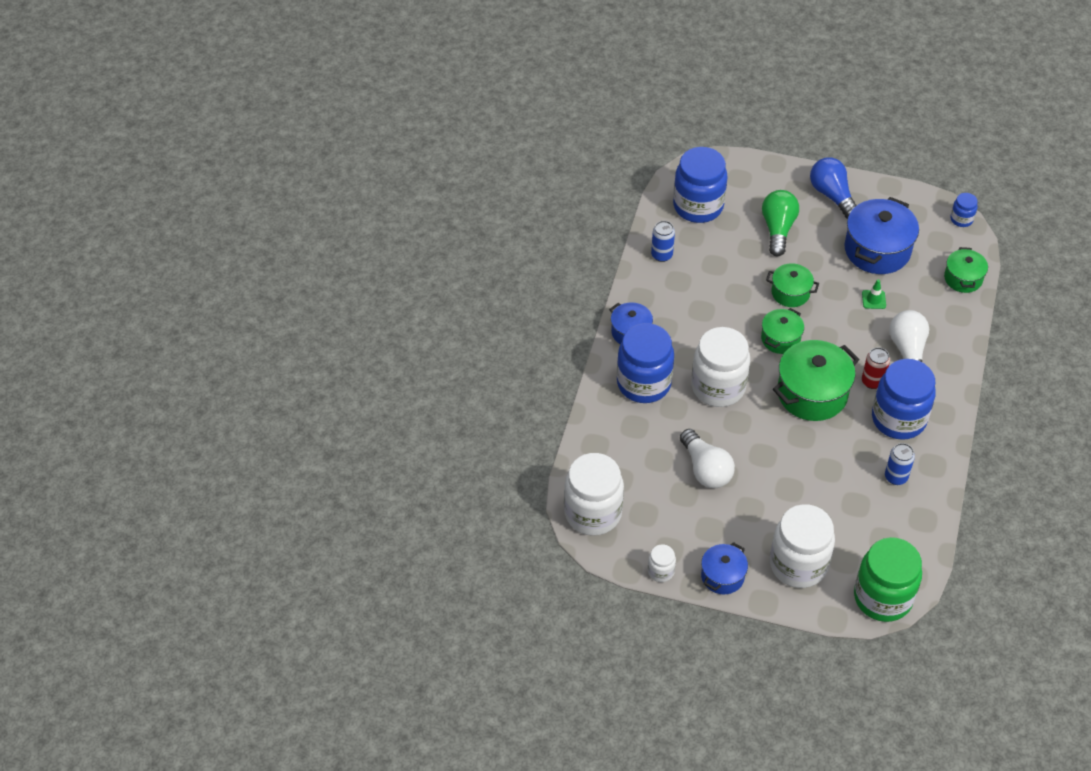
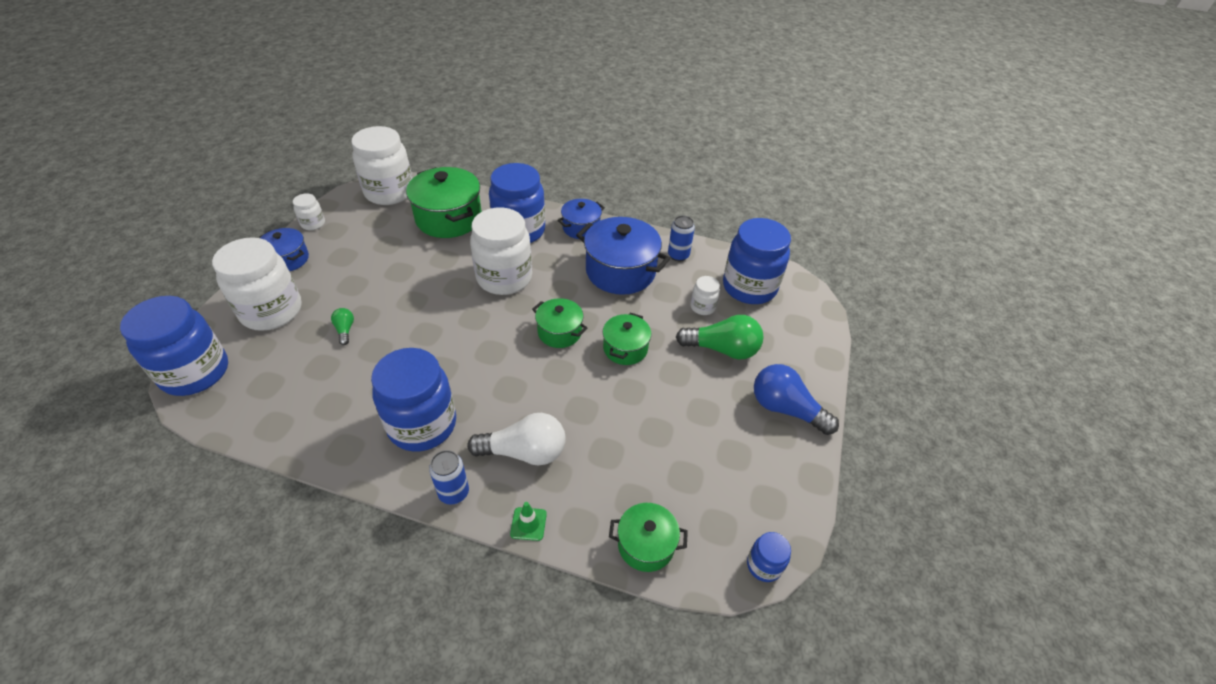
camera: 90 degrees right, 5 degrees down
(705, 469) = (409, 260): white light bulb -> none
(729, 240) = (702, 307): none -> white jar
(810, 498) = (345, 330): none -> green light bulb
(812, 393) = (479, 349): green pot -> green pot (449, 218)
(832, 195) = (786, 409): blue light bulb -> blue light bulb turned 120 degrees counterclockwise
(872, 381) = (484, 407): red can -> none
(873, 299) = (611, 428): green traffic cone -> green traffic cone (528, 524)
(877, 250) = (695, 444): blue pot -> blue pot (620, 271)
(882, 597) = (195, 372): green jar -> blue jar
(896, 477) = (341, 409): blue can -> blue can (454, 492)

